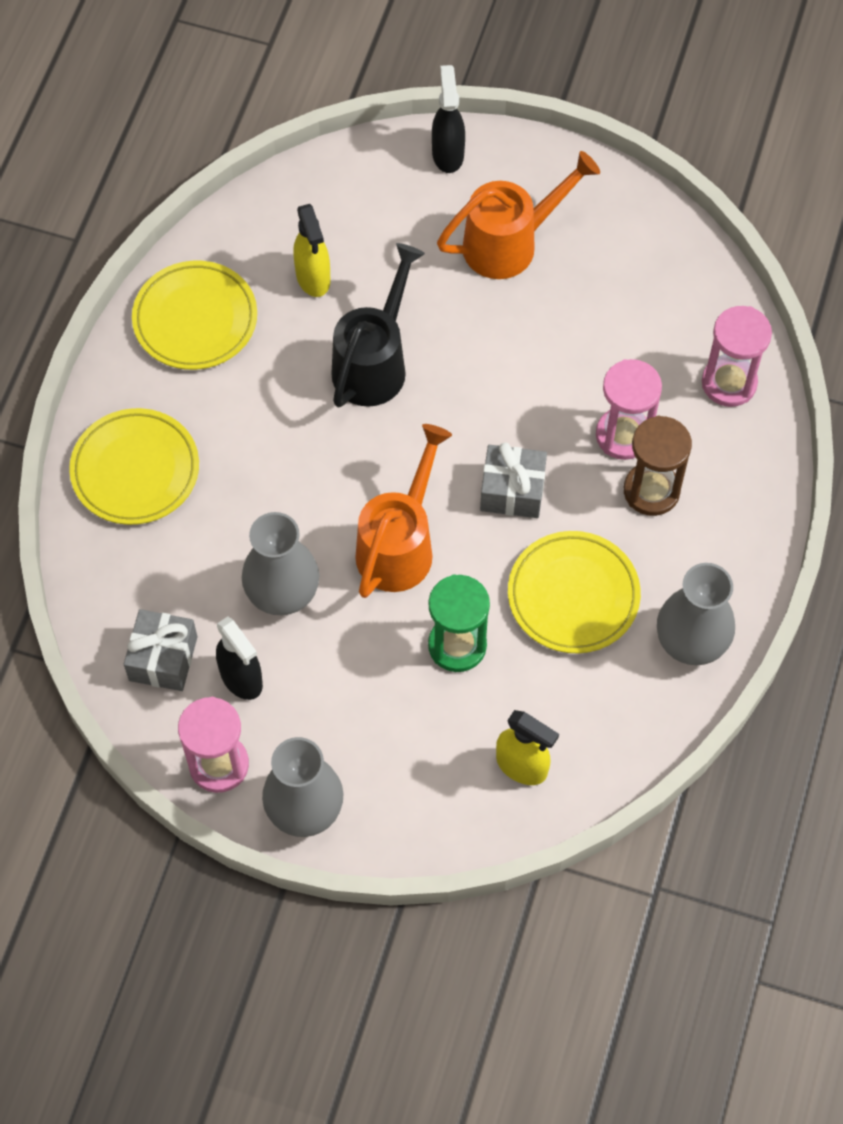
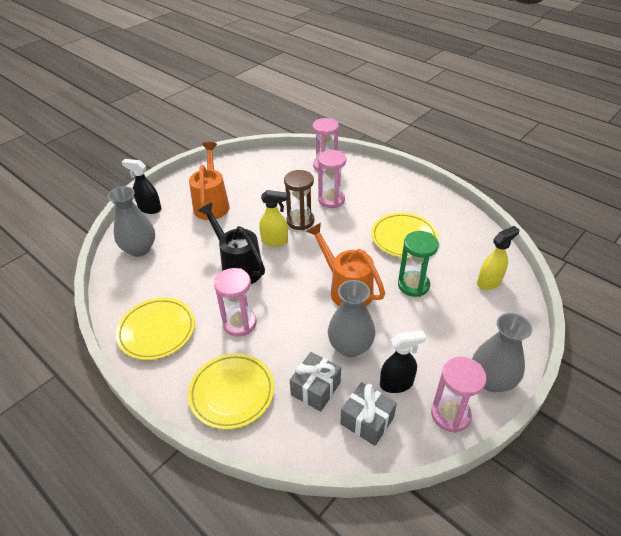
camera: 65 degrees left, 20 degrees down
(258, 422) = (239, 323): none -> pink hourglass
(313, 278) = (173, 274): yellow spray bottle -> yellow spray bottle (275, 241)
(512, 491) = (339, 241): grey gift -> grey gift (315, 388)
(651, 491) = (363, 200): brown hourglass -> brown hourglass (300, 221)
(691, 641) = (442, 210): grey vase -> grey vase (139, 249)

